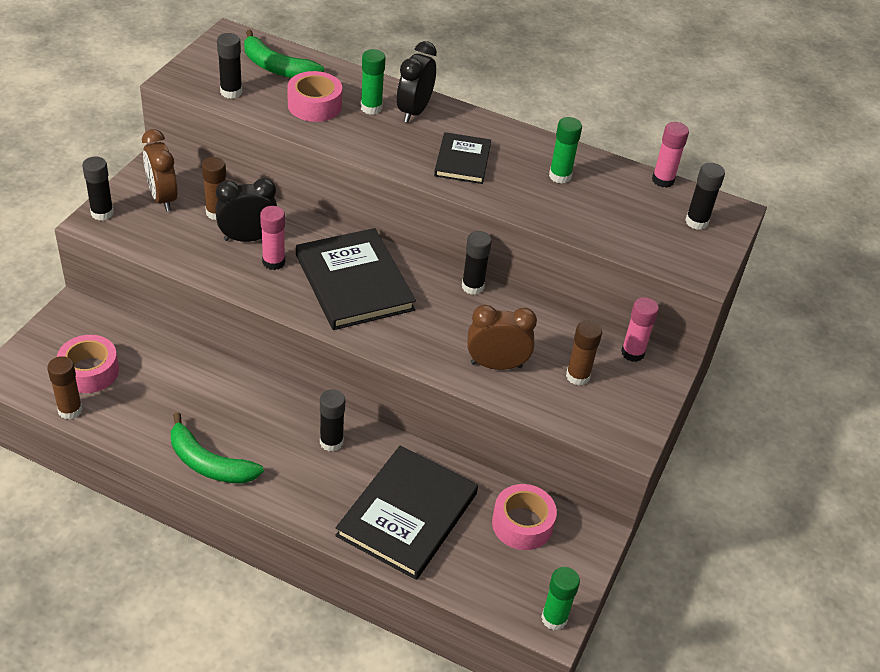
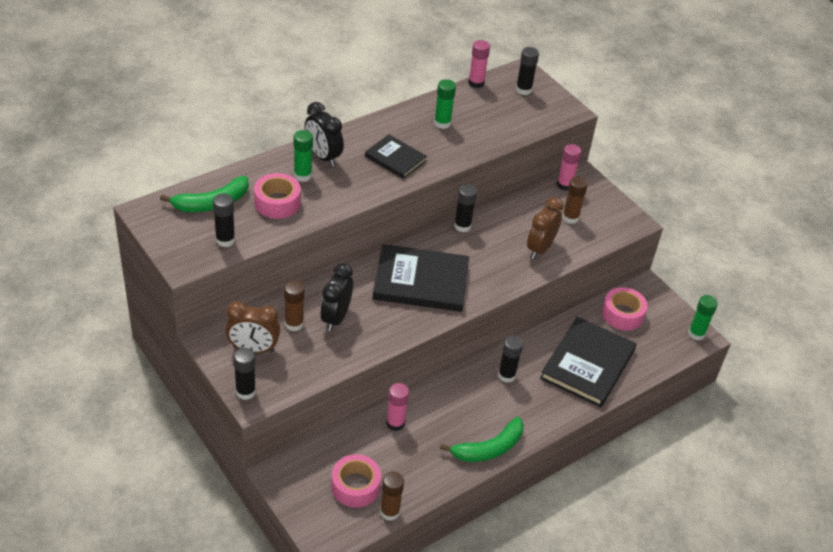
camera: 60 degrees left, 0 degrees up
(273, 262) = (372, 314): pink glue stick -> pink glue stick (395, 423)
(407, 514) = (587, 364): black book -> black book turned 60 degrees clockwise

